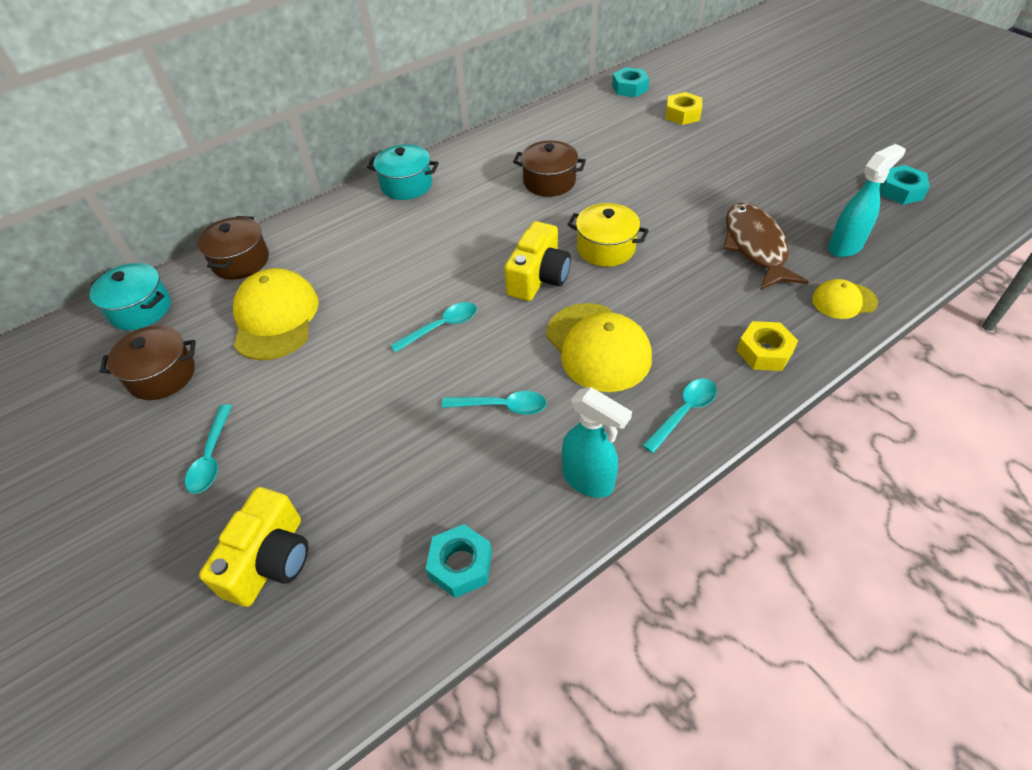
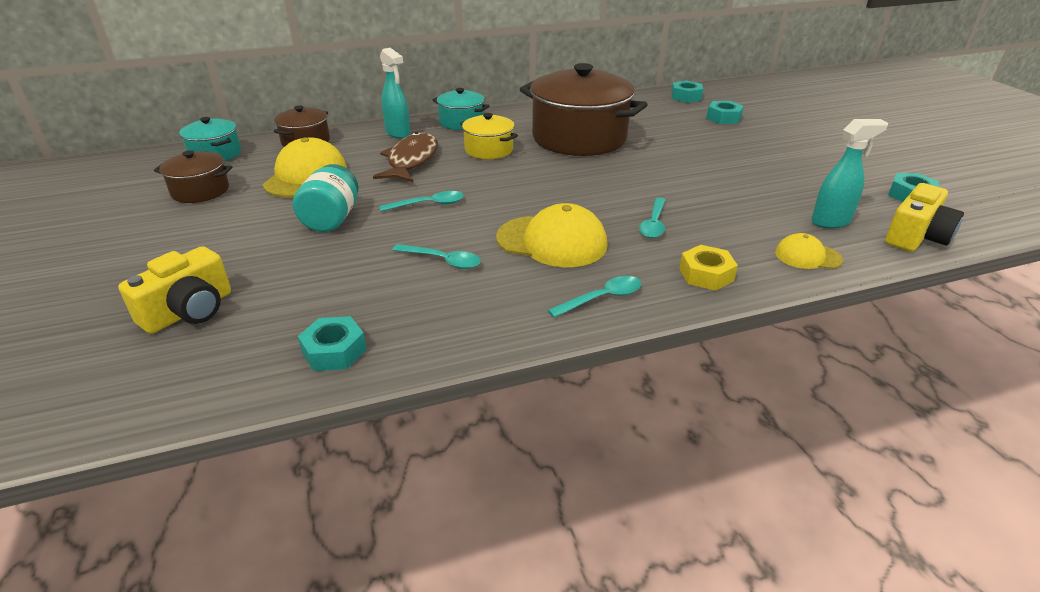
camera: 15 degrees right, 15 degrees down
(211, 457) = (197, 242): turquoise spoon -> turquoise spoon (653, 224)
(346, 378) = (331, 219): none -> turquoise jar
(538, 277) = (530, 191): yellow camera -> yellow camera (916, 236)
(549, 182) = (579, 138): brown pot -> brown pot, size x2.01
(588, 480) = (484, 323): turquoise spray bottle -> turquoise spray bottle (398, 133)
(598, 347) = (552, 241): yellow cap -> yellow cap turned 60 degrees counterclockwise
(606, 248) = (601, 184): yellow pot -> yellow pot (489, 150)
(682, 114) = (723, 118): yellow nut -> turquoise nut
(755, 247) = (740, 206): brown fish -> brown fish (411, 160)

